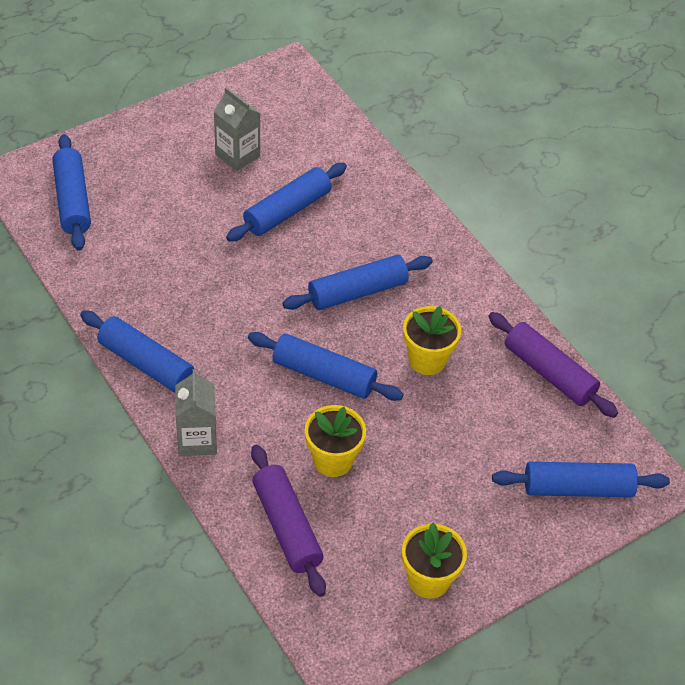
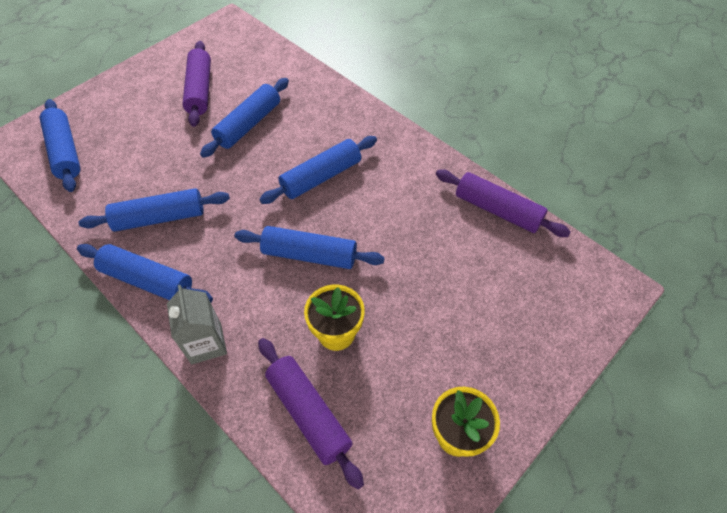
camera: 10 degrees left, 5 degrees up
(237, 155) = (200, 90): grey carton -> purple rolling pin
(427, 359) = (394, 221): yellow flower pot -> none
(577, 488) = (558, 307): blue rolling pin -> blue rolling pin (159, 218)

